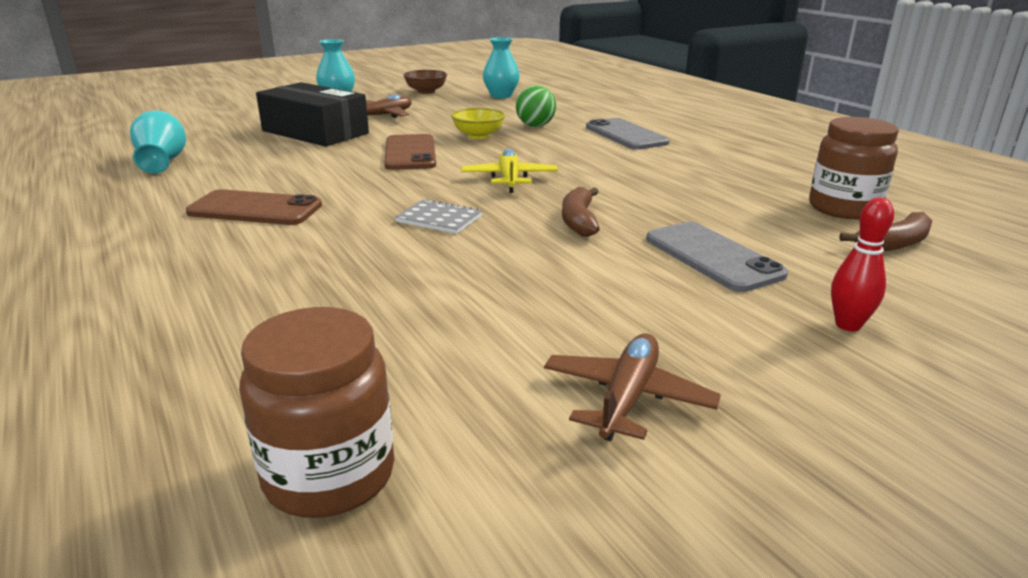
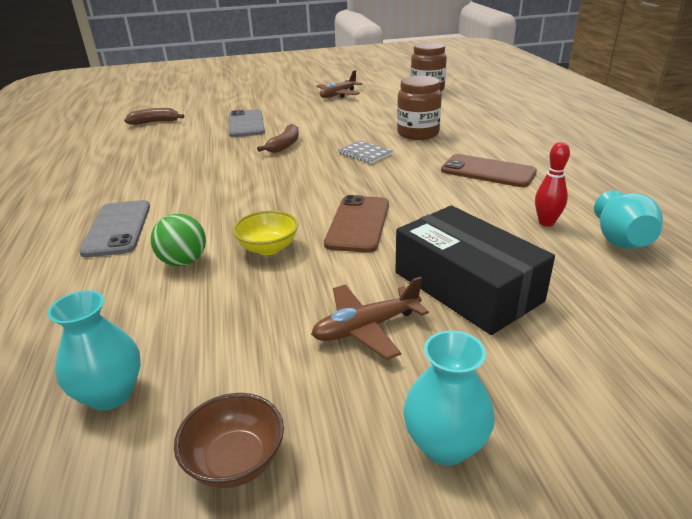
camera: 160 degrees left, 5 degrees up
(509, 179) = (294, 180): yellow plane -> none
(843, 208) = (129, 139): brown jar -> brown jar (418, 133)
(848, 325) = (241, 102): red bowling pin -> red bowling pin (546, 223)

